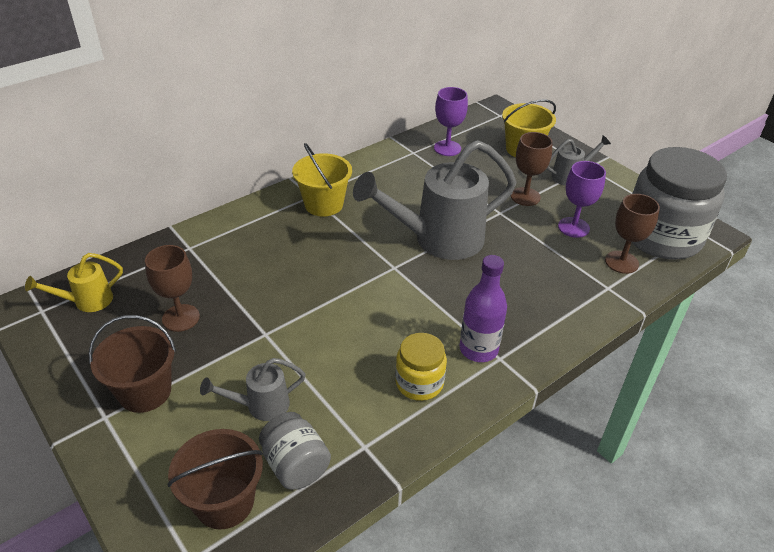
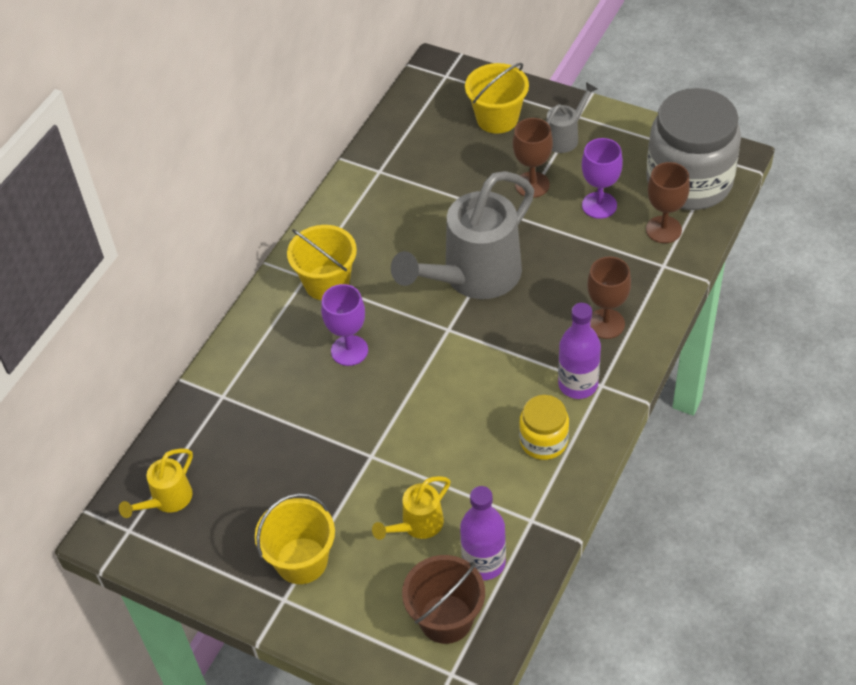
camera: 20 degrees left, 10 degrees up
(145, 391) = (301, 561): brown bucket -> yellow bucket
(181, 318) = (276, 476): brown goblet -> brown goblet (606, 324)
(261, 405) = (417, 525): grey watering can -> yellow watering can
(295, 465) = (484, 562): grey jar -> purple bottle
(447, 148) = (414, 150): purple goblet -> purple goblet (349, 350)

